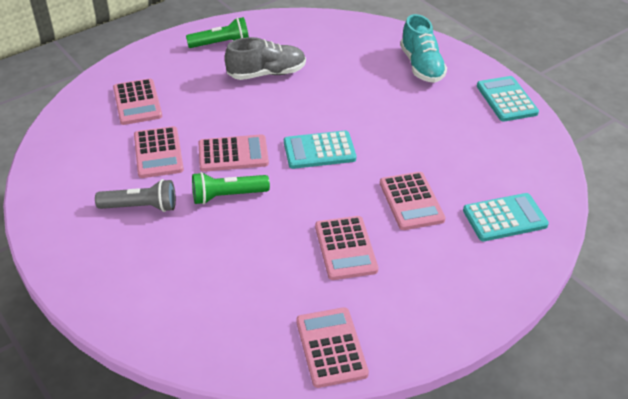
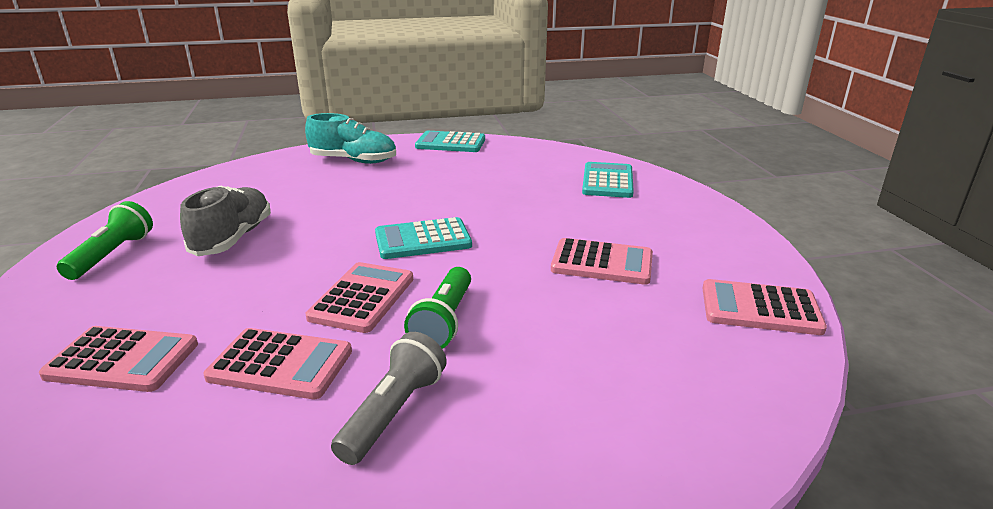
camera: 65 degrees left, 15 degrees down
(319, 151) = (423, 240): turquoise calculator -> turquoise calculator turned 60 degrees clockwise
(411, 201) = (553, 213): pink calculator -> none

